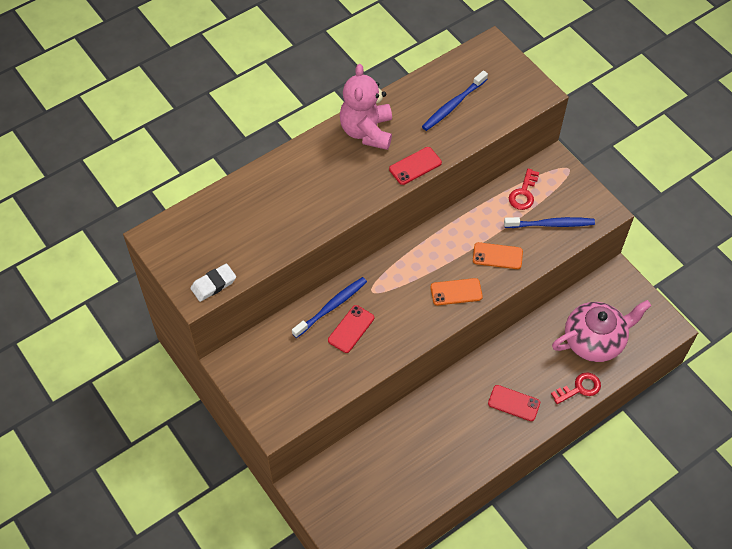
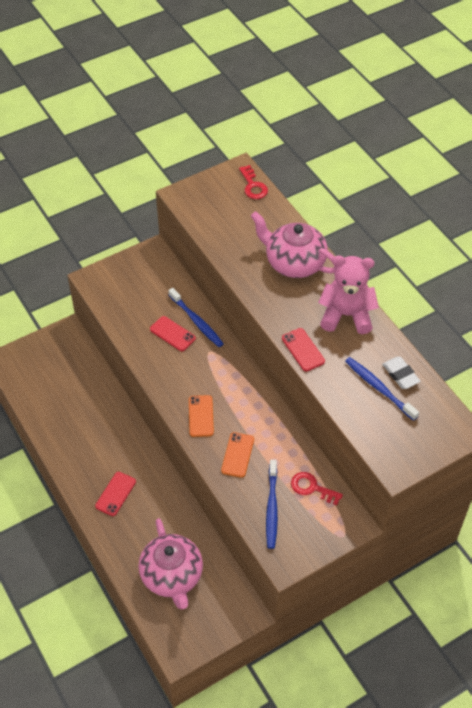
camera: 95 degrees right, 5 degrees down
(213, 284) = (189, 205): white eraser -> white eraser (400, 375)
(298, 178) = (294, 263): none -> pink teapot
(580, 388) = (122, 553): red key -> red key (253, 186)

